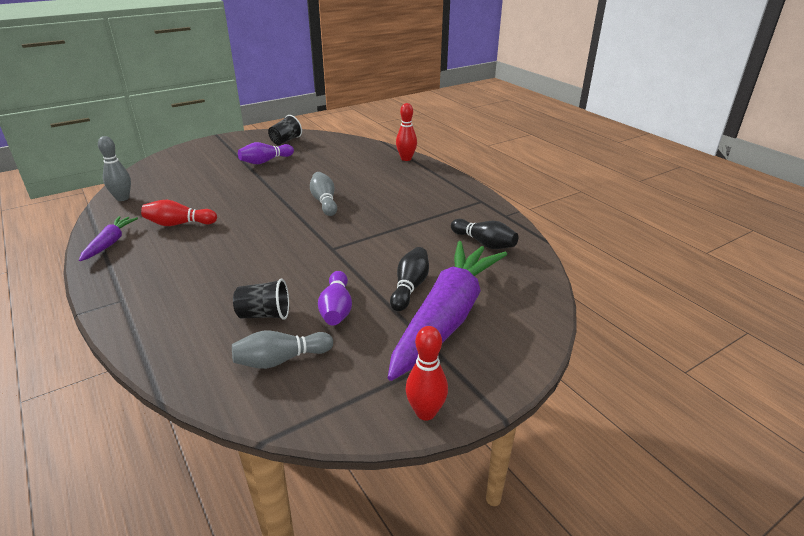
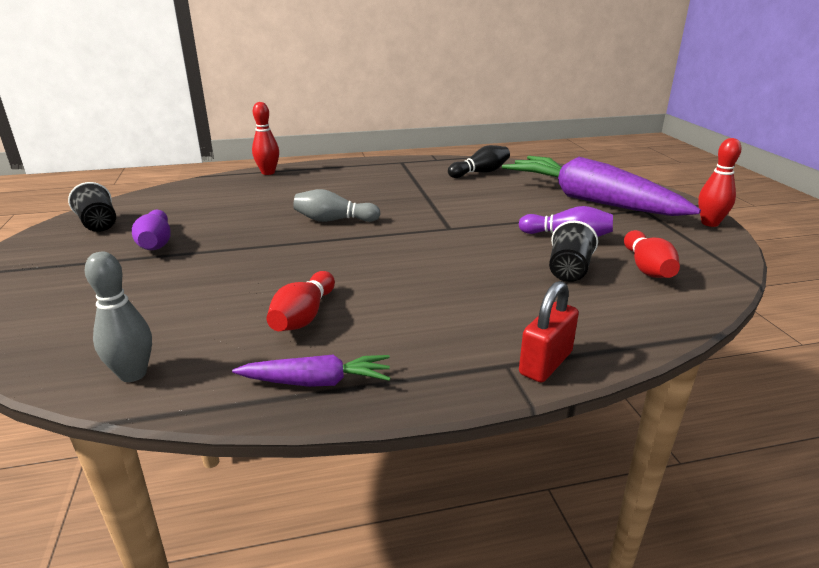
camera: 70 degrees left, 5 degrees down
(110, 243) = (317, 382): purple carrot -> purple carrot turned 150 degrees clockwise
(121, 314) = (545, 363): none -> red padlock
(281, 360) = (647, 268): grey bowling pin -> red bowling pin
(409, 287) = (540, 206): black bowling pin -> none

